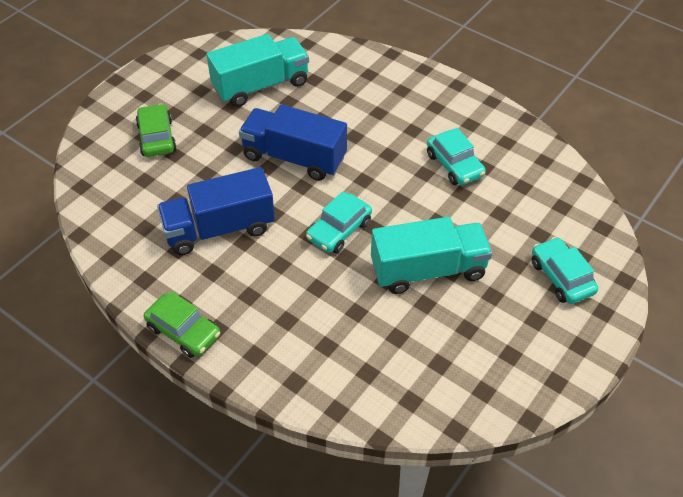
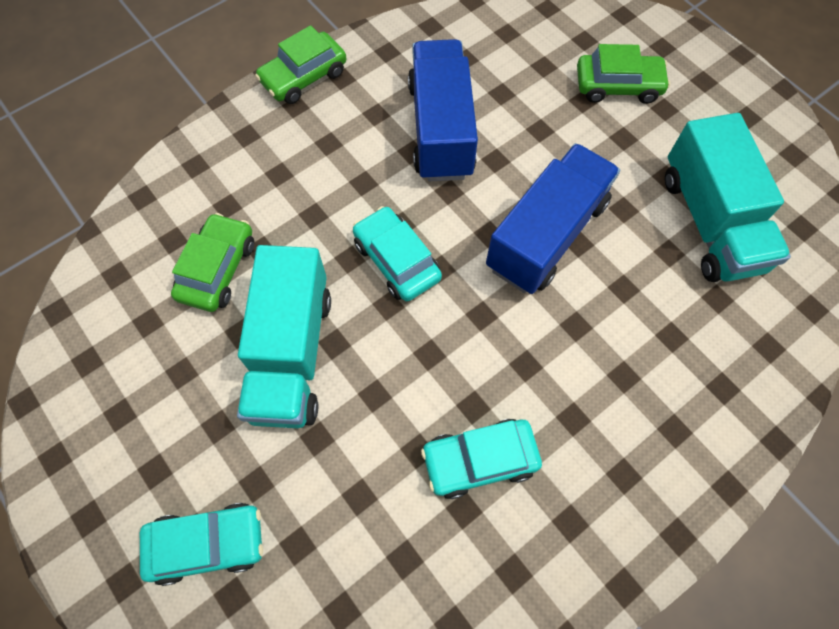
camera: 105 degrees right, 15 degrees up
(382, 333) = (217, 269): none -> green car

